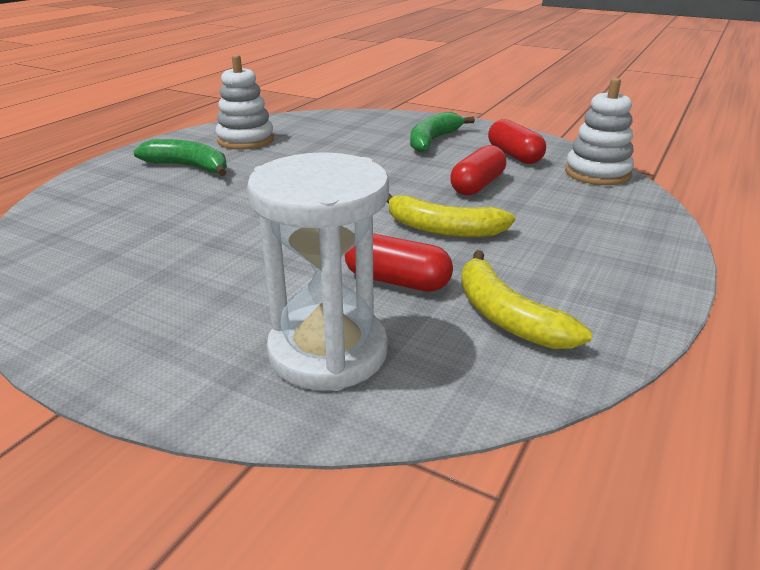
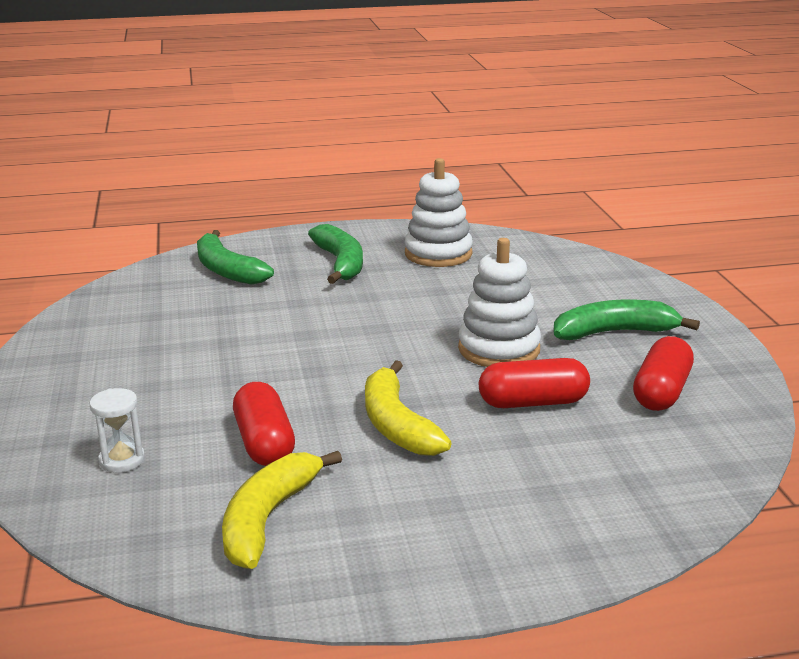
camera: 50 degrees right, 5 degrees down
(102, 203) = (227, 270): none -> green banana
(328, 352) = (122, 460): white hourglass -> white hourglass, size x0.41
(597, 173) = (705, 461): white stacking toy -> white stacking toy (499, 349)

